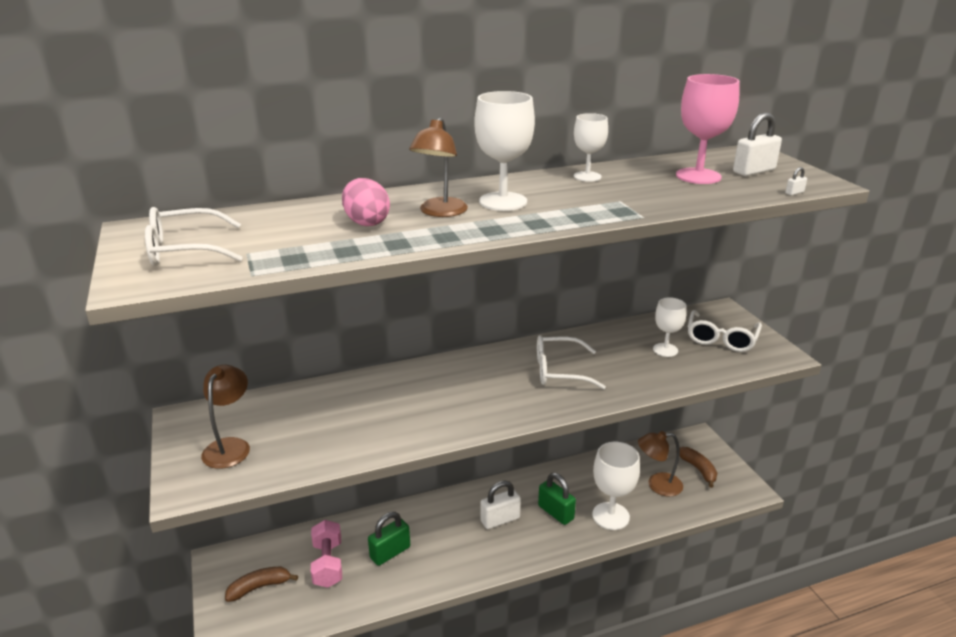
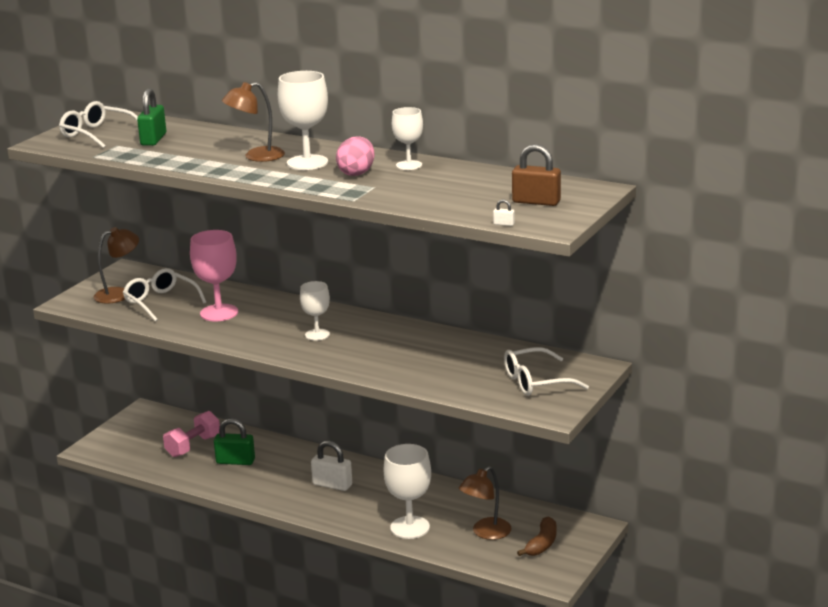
camera: 50 degrees right, 5 degrees down
(259, 587) = (142, 436): brown banana -> none
(366, 222) = (206, 149): pink egg -> pink egg (356, 173)
(556, 512) = (376, 503): green padlock -> green padlock (153, 139)
(559, 371) = (369, 344): white glasses -> white glasses (161, 302)
(657, 485) = (486, 533): brown lamp -> brown lamp turned 90 degrees counterclockwise
(665, 350) = (473, 367): white goblet -> white goblet (317, 335)
(698, 176) = (482, 191): pink goblet -> pink goblet (219, 313)
(754, 171) = (536, 202): white padlock -> brown padlock

